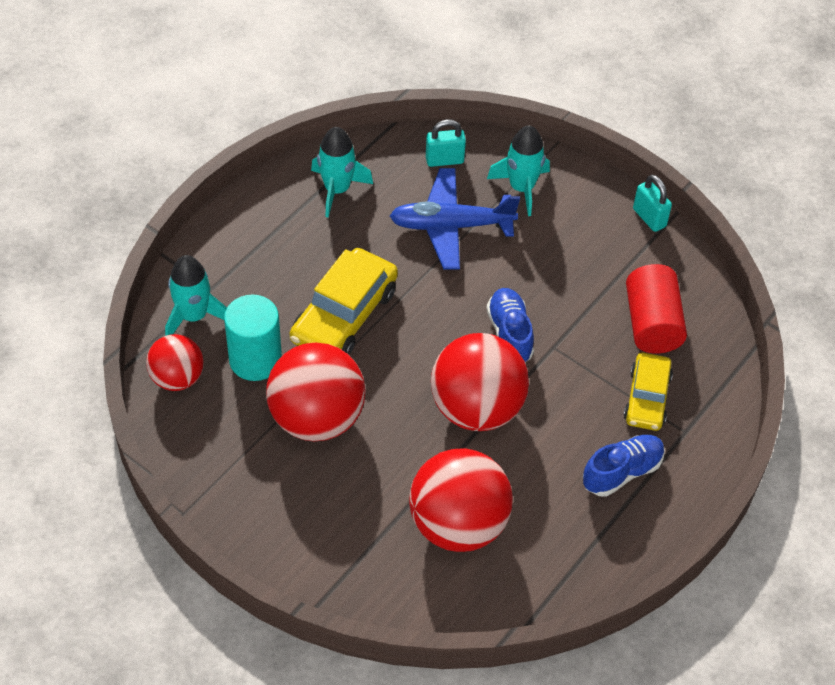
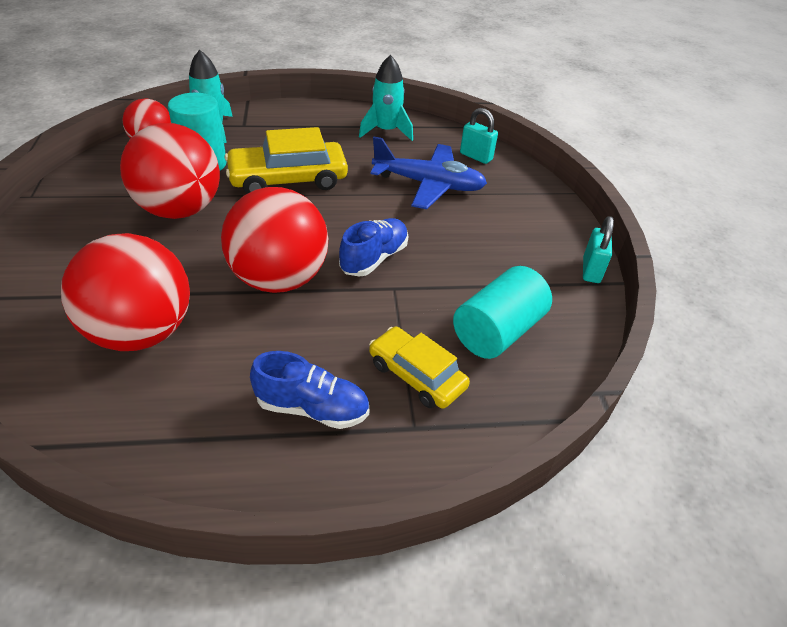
camera: 45 degrees right, 10 degrees down
(451, 226) = (428, 185): blue plane -> blue plane turned 150 degrees clockwise
(521, 188) = (509, 197): turquoise rocket -> none
(647, 398) = (416, 375): yellow car -> yellow car turned 75 degrees clockwise
(652, 323) = (497, 331): red cylinder -> turquoise cylinder

